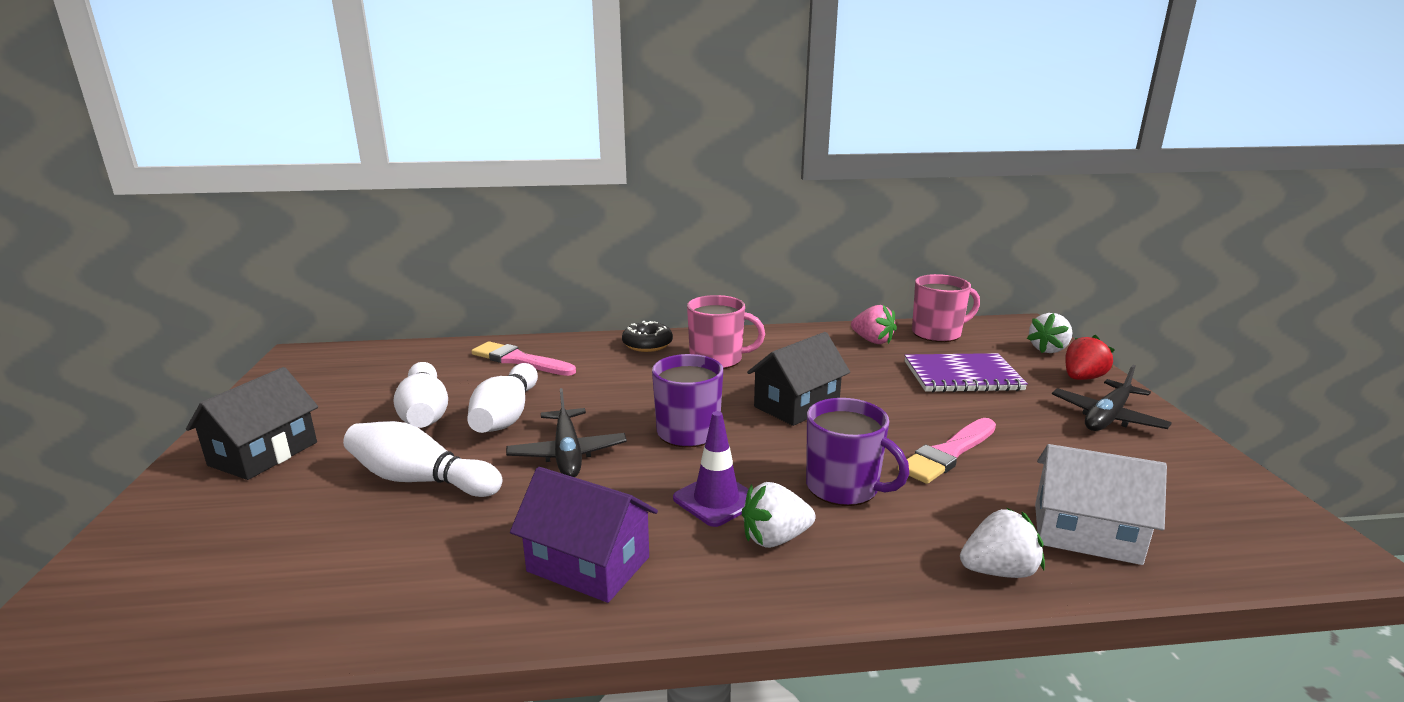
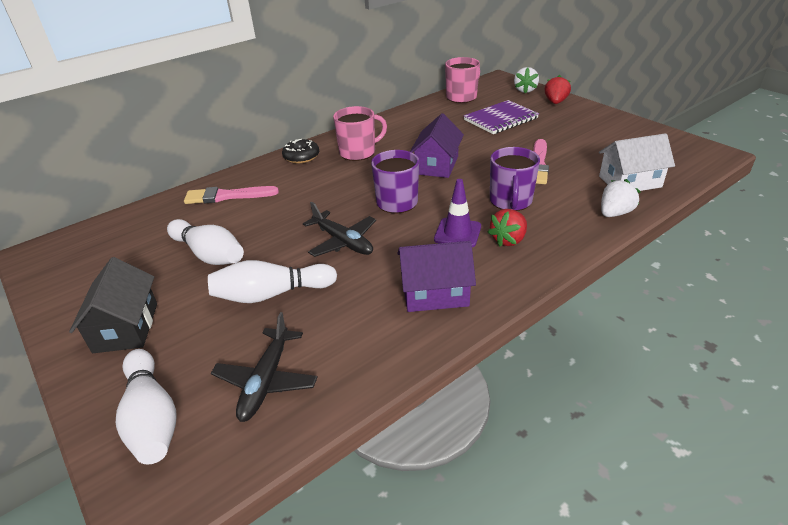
camera: 30 degrees left, 15 degrees up
(506, 416) = (271, 235): white bowling pin -> white bowling pin (152, 418)
(775, 538) = (508, 240): white strawberry -> red strawberry
(796, 405) = (437, 165): black house -> purple house
(844, 487) = (510, 201): purple mug -> purple mug turned 90 degrees clockwise
(872, 341) = (433, 112): pink strawberry -> none
(1107, 417) = (585, 120): black plane -> black plane (266, 380)

